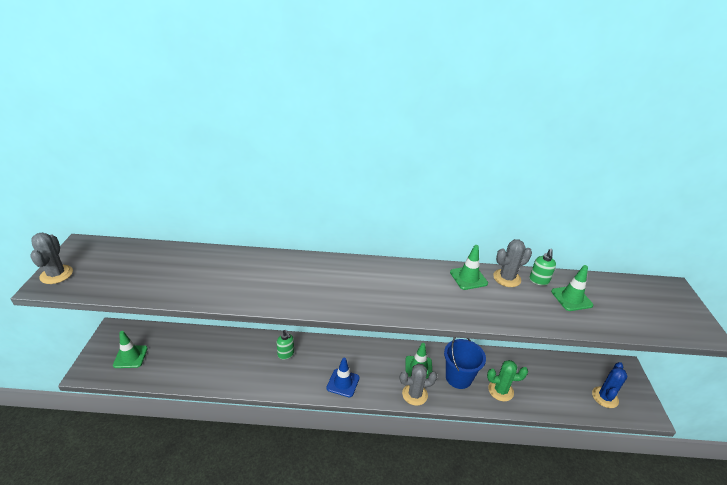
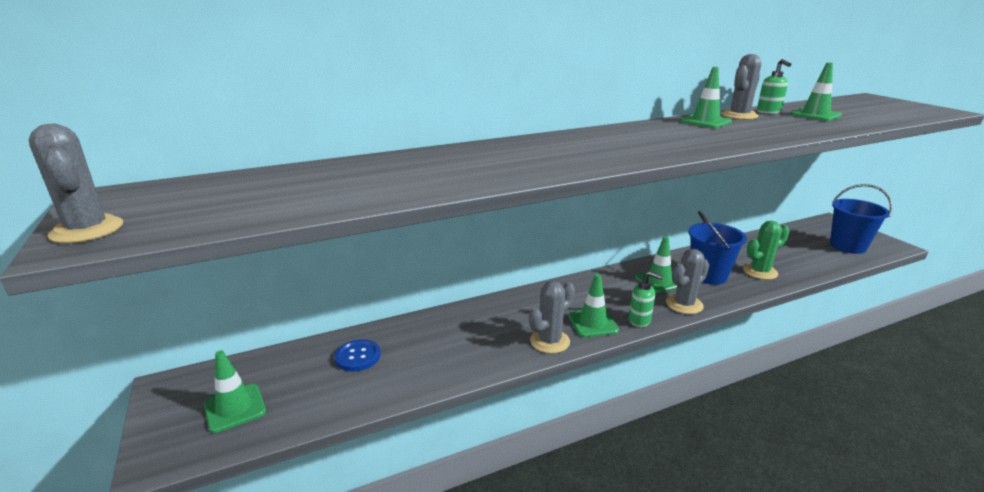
camera: 25 degrees left, 10 degrees down
(203, 349) = (358, 356): none -> blue button
(286, 354) = (488, 321): green soap dispenser -> green soap dispenser (640, 320)
(306, 385) = (549, 341): none -> grey cactus
(343, 383) = (593, 323): blue traffic cone -> green traffic cone
(605, 397) = (847, 246): blue cactus -> blue bucket

